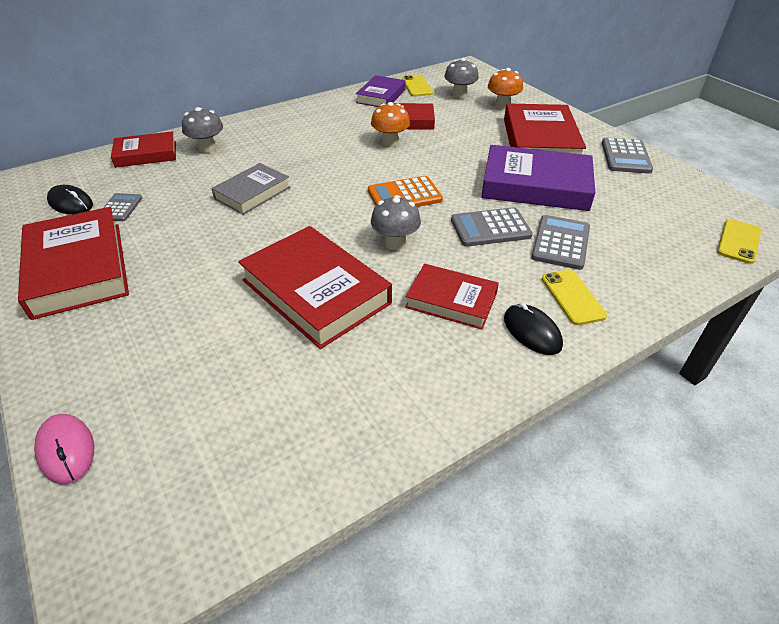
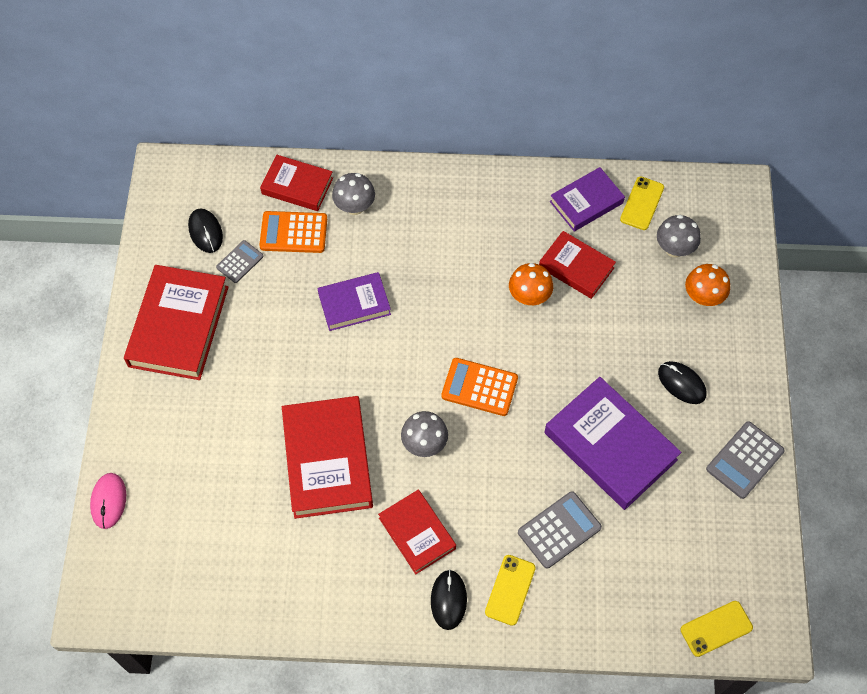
camera: 35 degrees right, 20 degrees up
(162, 176) = (293, 233): none -> orange calculator
(252, 193) = (354, 304): grey book -> purple book
(490, 228) = (517, 475): grey calculator -> none
(540, 141) = (681, 383): red book -> black mouse

